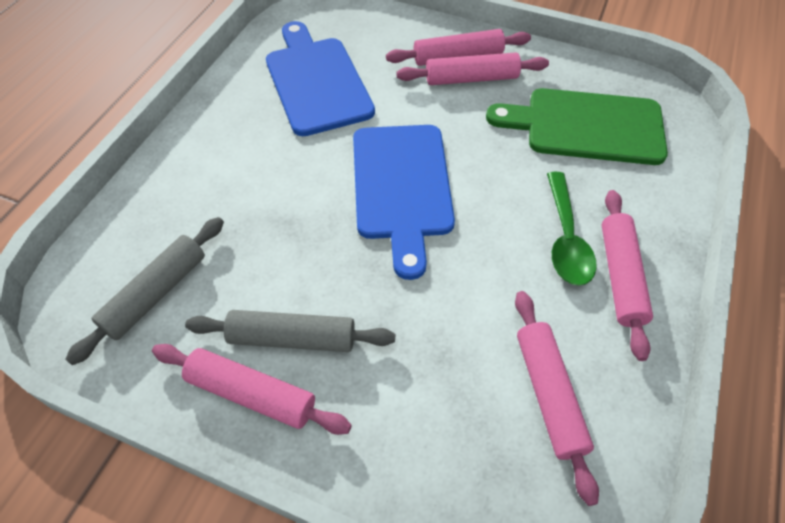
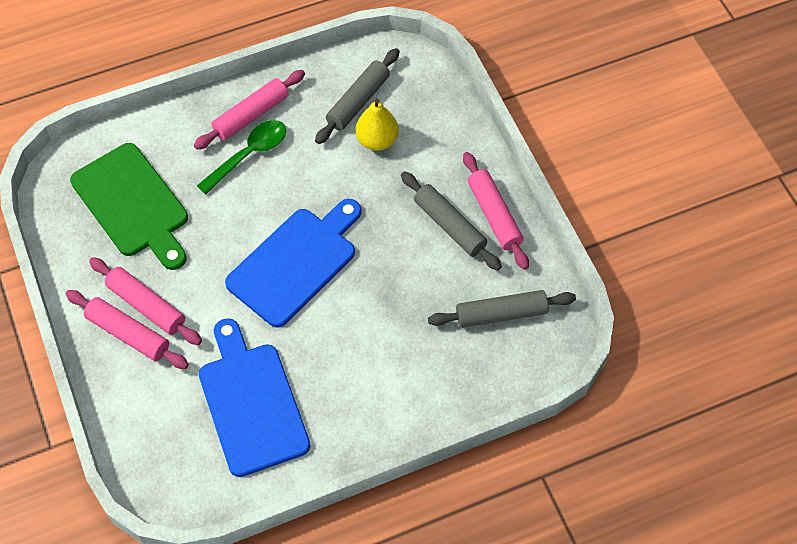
camera: 135 degrees left, 5 degrees up
(316, 81) = (251, 403): blue cutting board -> blue cutting board turned 135 degrees clockwise
(472, 365) = (377, 140): none -> yellow pear
(549, 394) = (358, 101): pink rolling pin -> grey rolling pin

